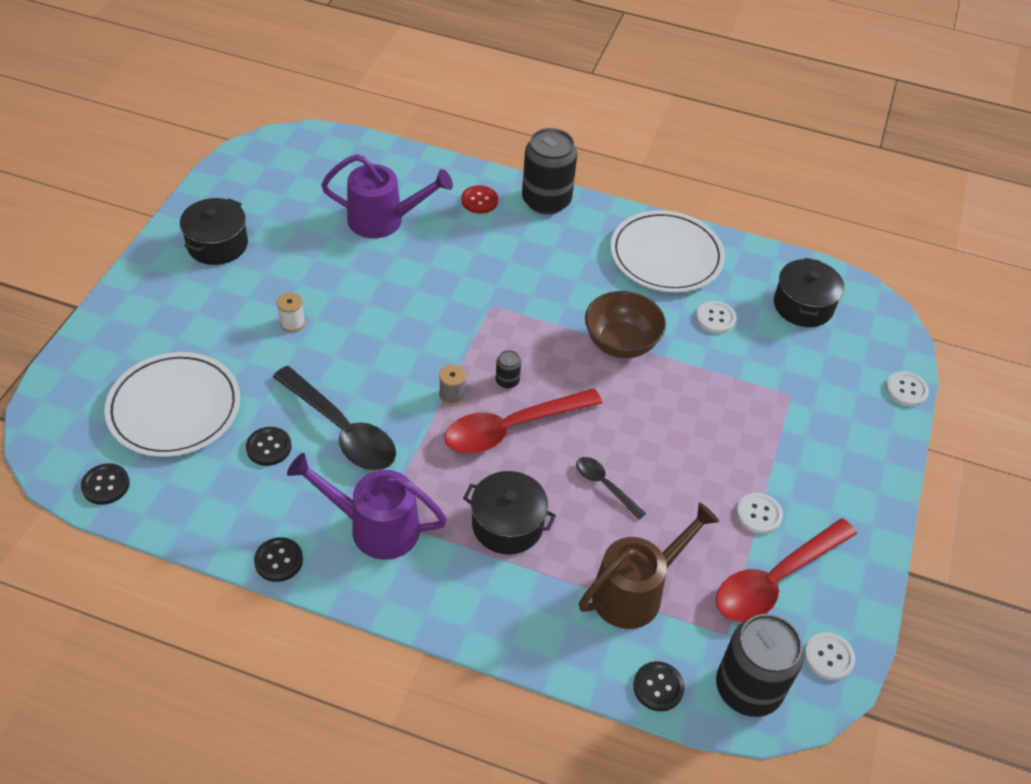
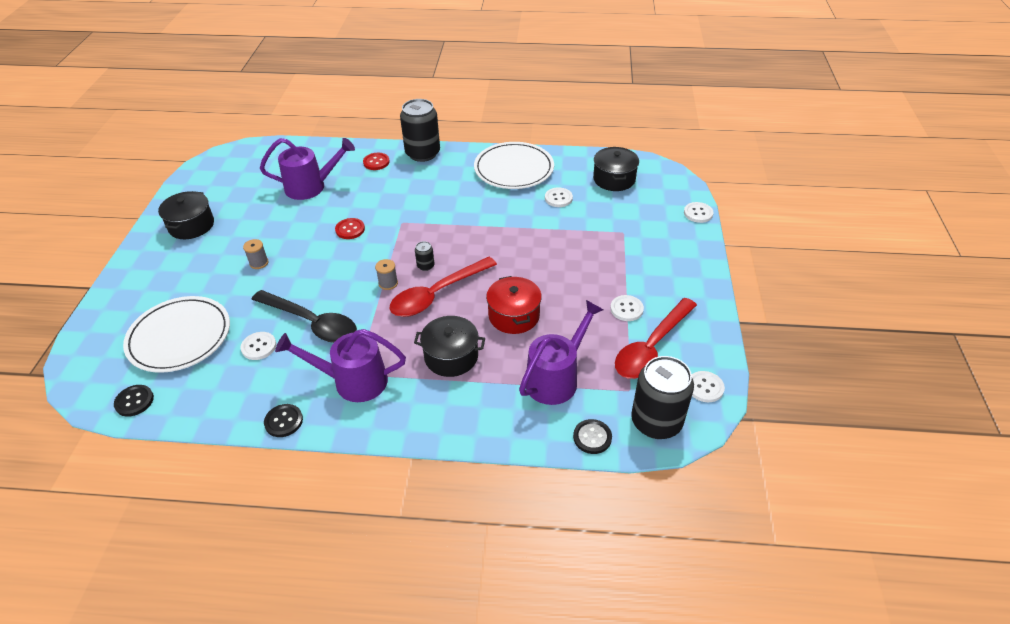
camera: 10 degrees left, 5 degrees down
(269, 447) = (259, 347): black button -> white button
(292, 323) = (259, 263): white spool -> grey spool
(420, 300) = (350, 229): none -> red button
(604, 485) = (514, 316): black spoon -> red pot
(621, 343) = (499, 226): brown bowl -> none
(636, 590) = (556, 377): brown watering can -> purple watering can

